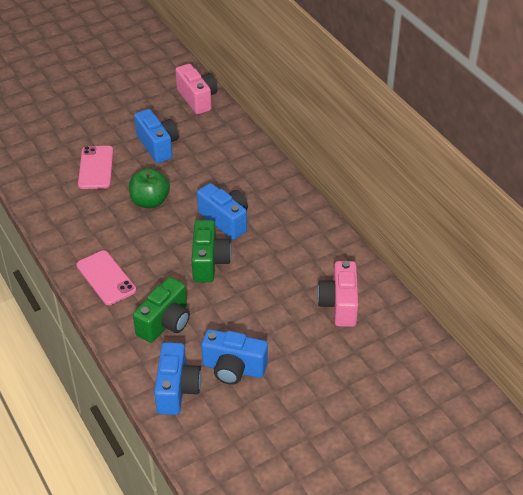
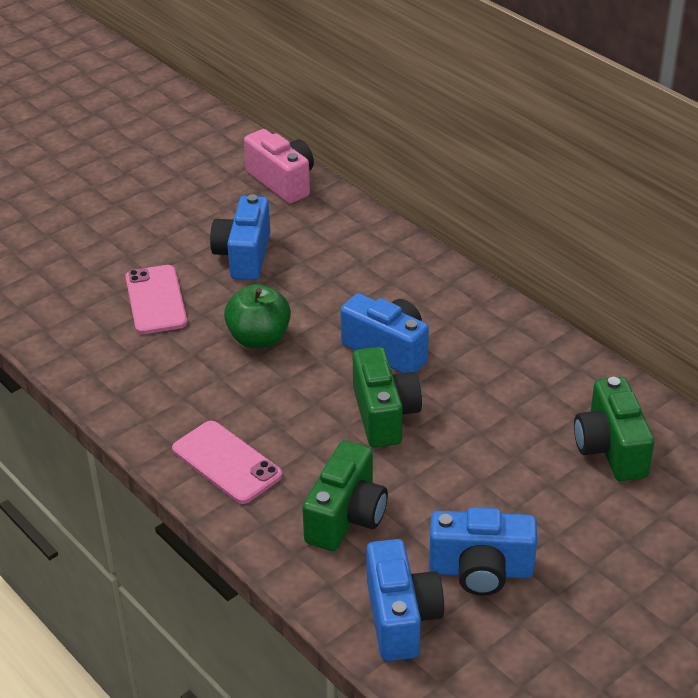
camera: 10 degrees left, 5 degrees down
(158, 146) = (244, 256): blue camera -> blue camera turned 135 degrees counterclockwise
(339, 304) = (610, 449): pink camera -> green camera

